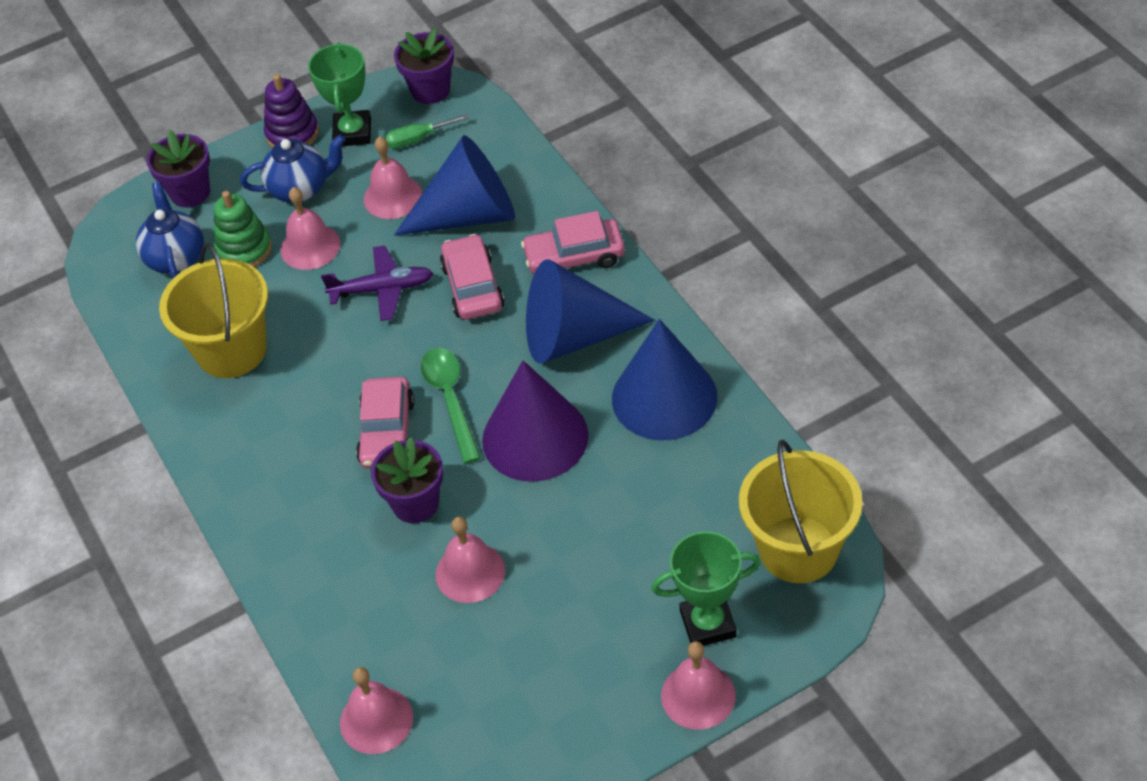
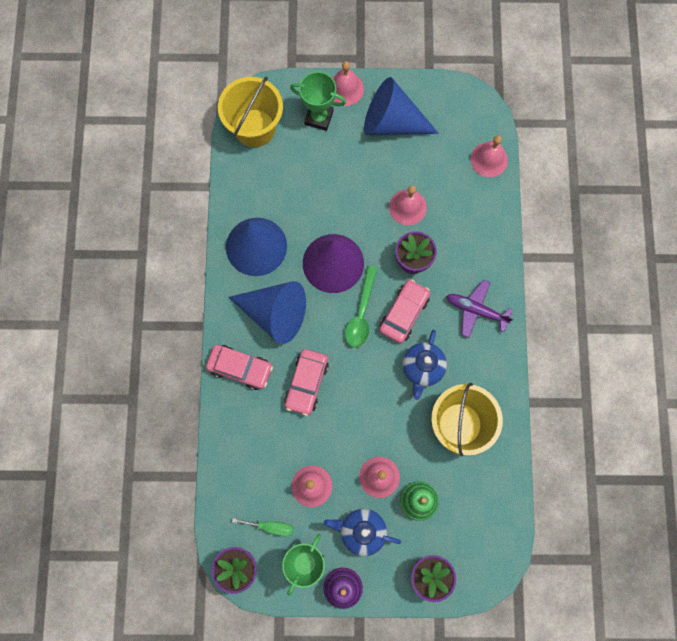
camera: 155 degrees left, 25 degrees up
(176, 258) = (461, 522): blue teapot -> blue teapot (422, 368)
(382, 289) = (356, 415): purple plane -> purple plane (476, 310)
(469, 215) = (277, 440): blue cone -> blue cone (392, 122)

